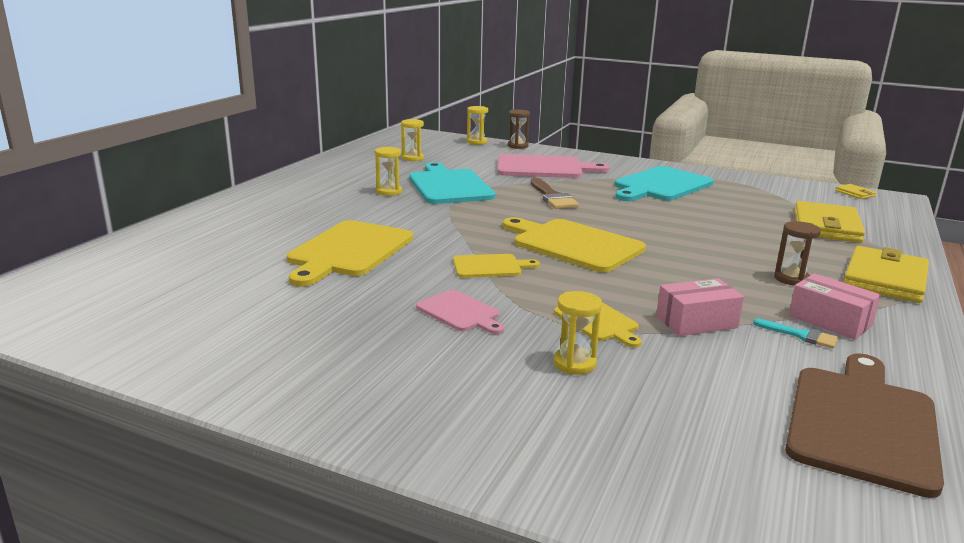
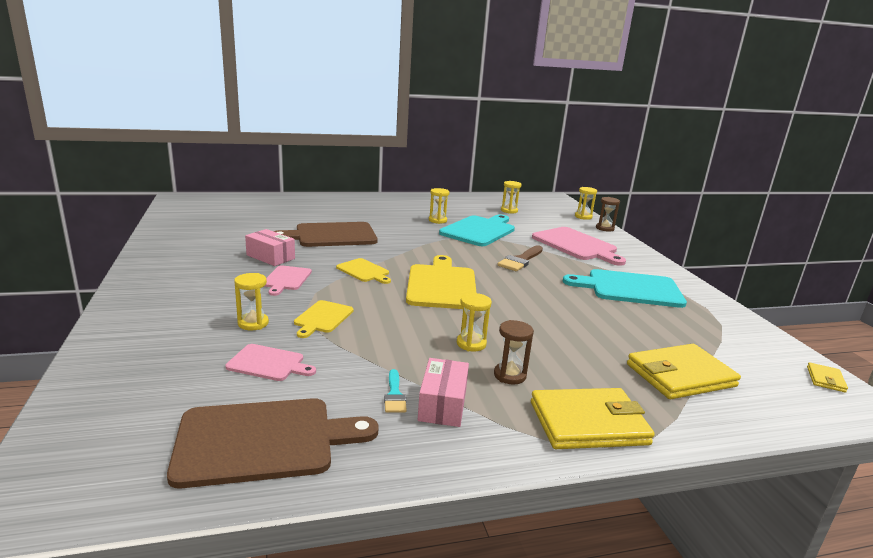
camera: 50 degrees right, 0 degrees up
(349, 251) = (332, 235): yellow cutting board -> brown cutting board
(691, 380) = (268, 363): none -> pink cutting board
(696, 322) = (365, 350): pink box -> pink box (270, 257)
(720, 274) = (471, 344): none -> yellow hourglass

